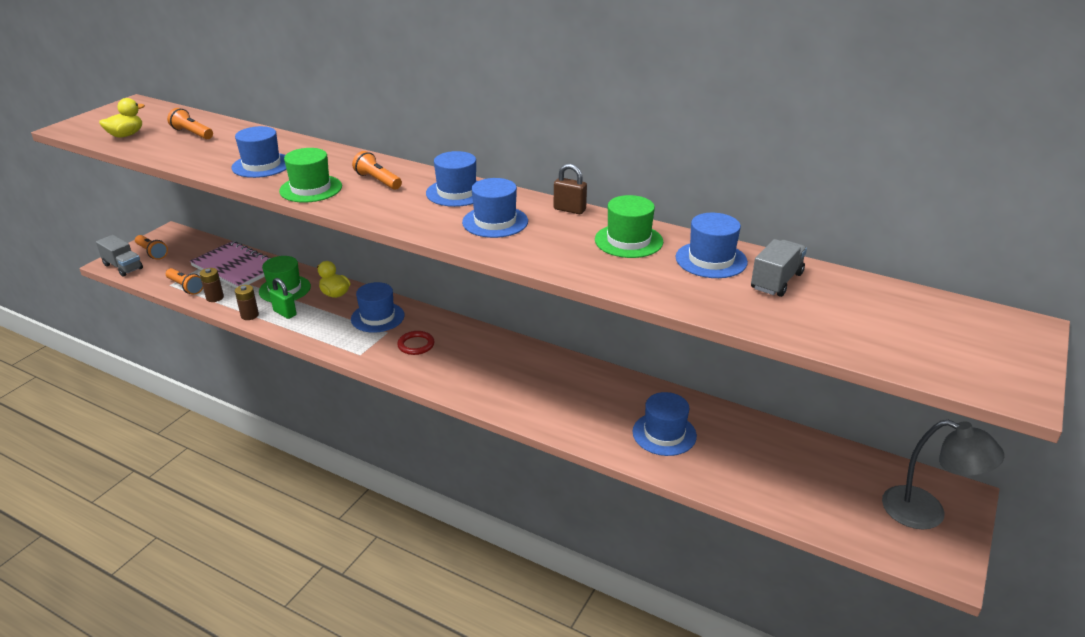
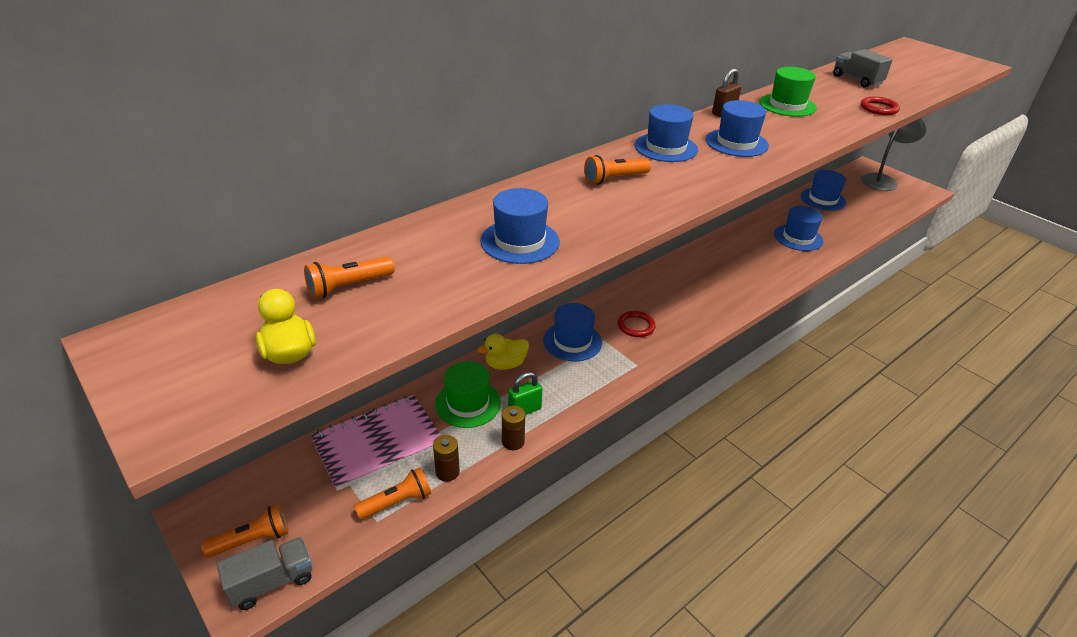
camera: 70 degrees left, 5 degrees up
(311, 189) = (613, 217): green hat -> none
(682, 298) = (879, 108): none -> red ring
(711, 260) = (823, 89): blue hat -> blue hat (823, 199)

